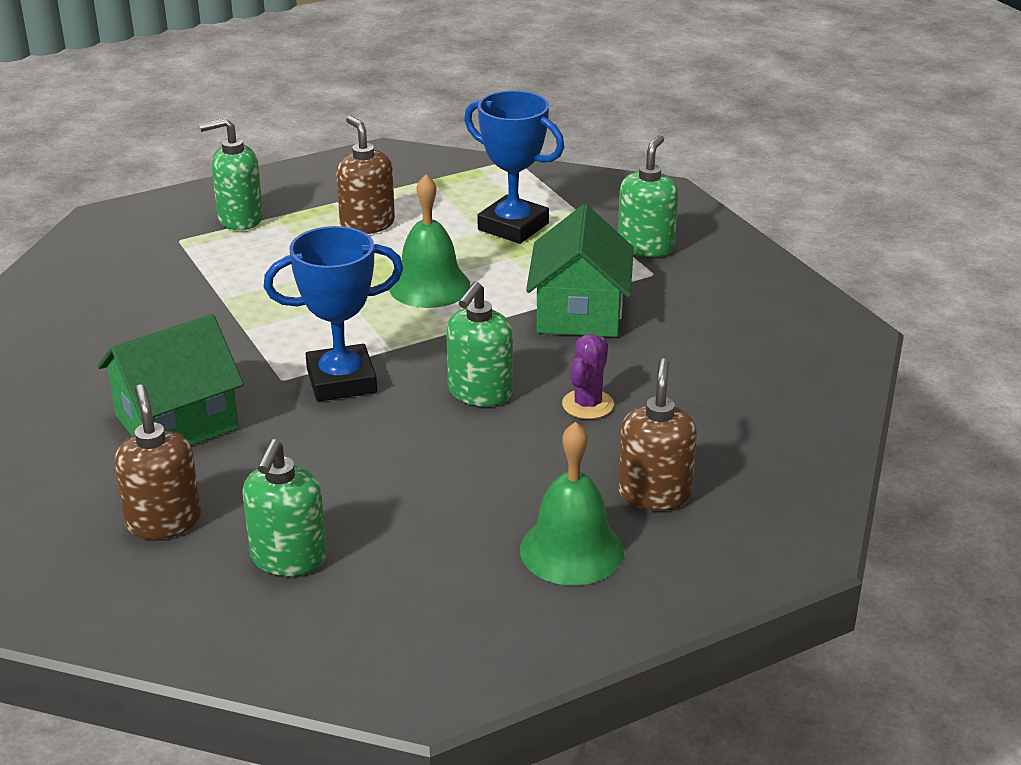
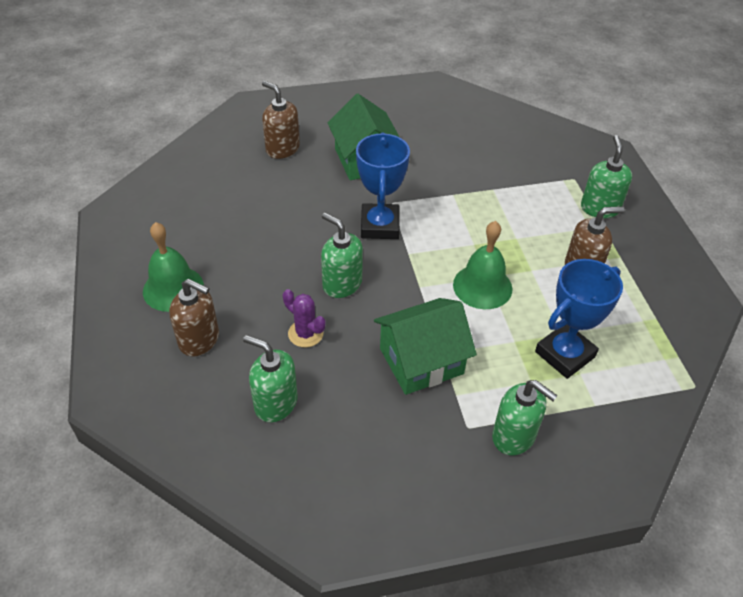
camera: 105 degrees right, 15 degrees up
(164, 521) = (282, 149): brown soap dispenser -> brown soap dispenser turned 135 degrees counterclockwise
(288, 558) = (231, 184): green soap dispenser -> green soap dispenser (275, 403)
(579, 313) = (421, 361): green house -> green house turned 45 degrees counterclockwise

